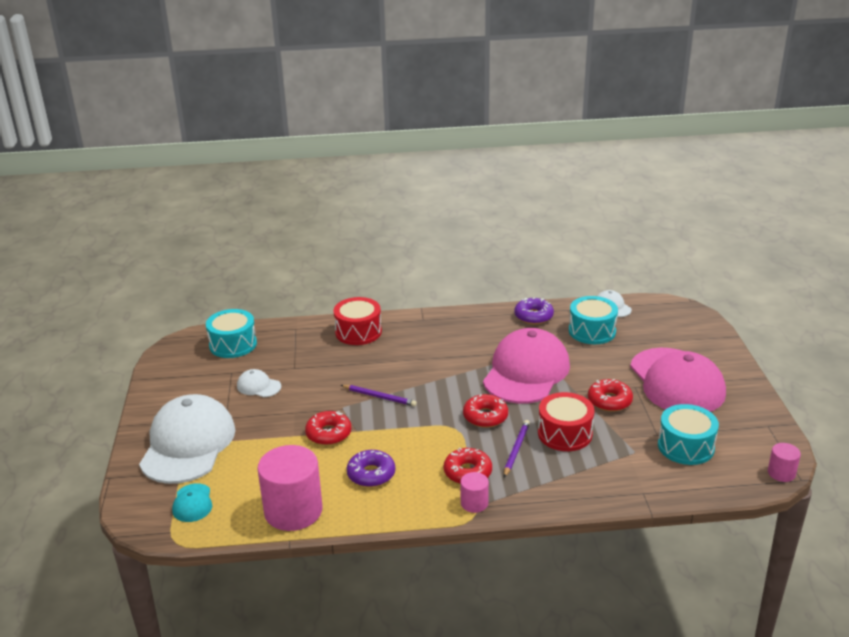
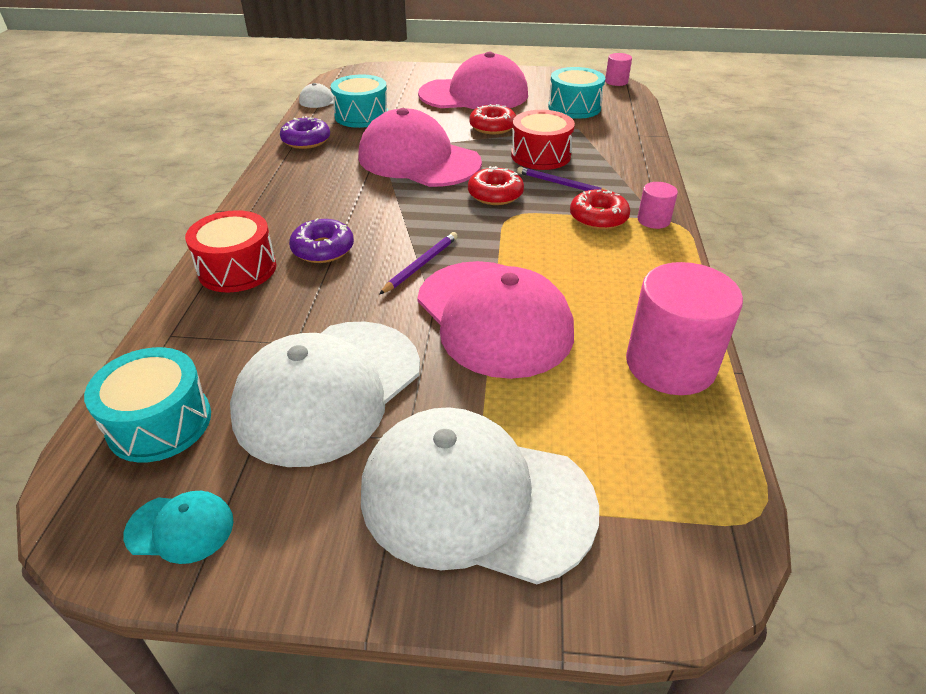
camera: 80 degrees left, 10 degrees up
(192, 503) = (652, 490): turquoise cap -> turquoise cap (180, 528)
(258, 386) = (328, 390): white cap -> white cap, size x2.35
(328, 434) = (493, 318): red donut -> pink cap
(371, 474) = (593, 287): purple donut -> purple donut (323, 249)

